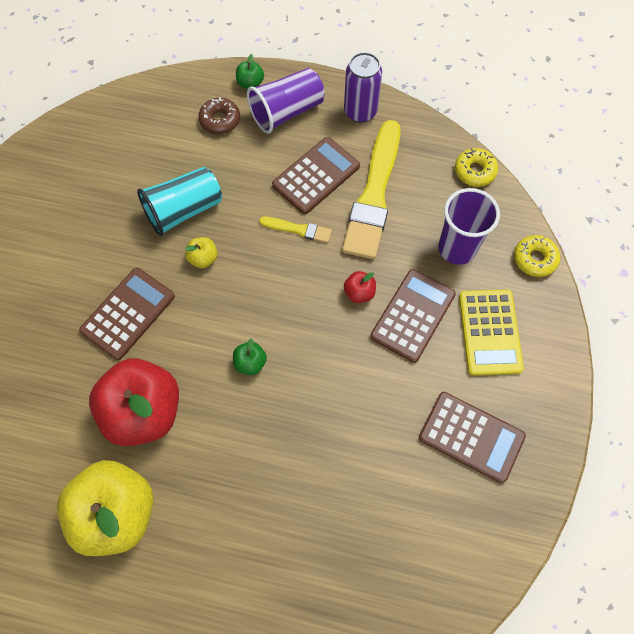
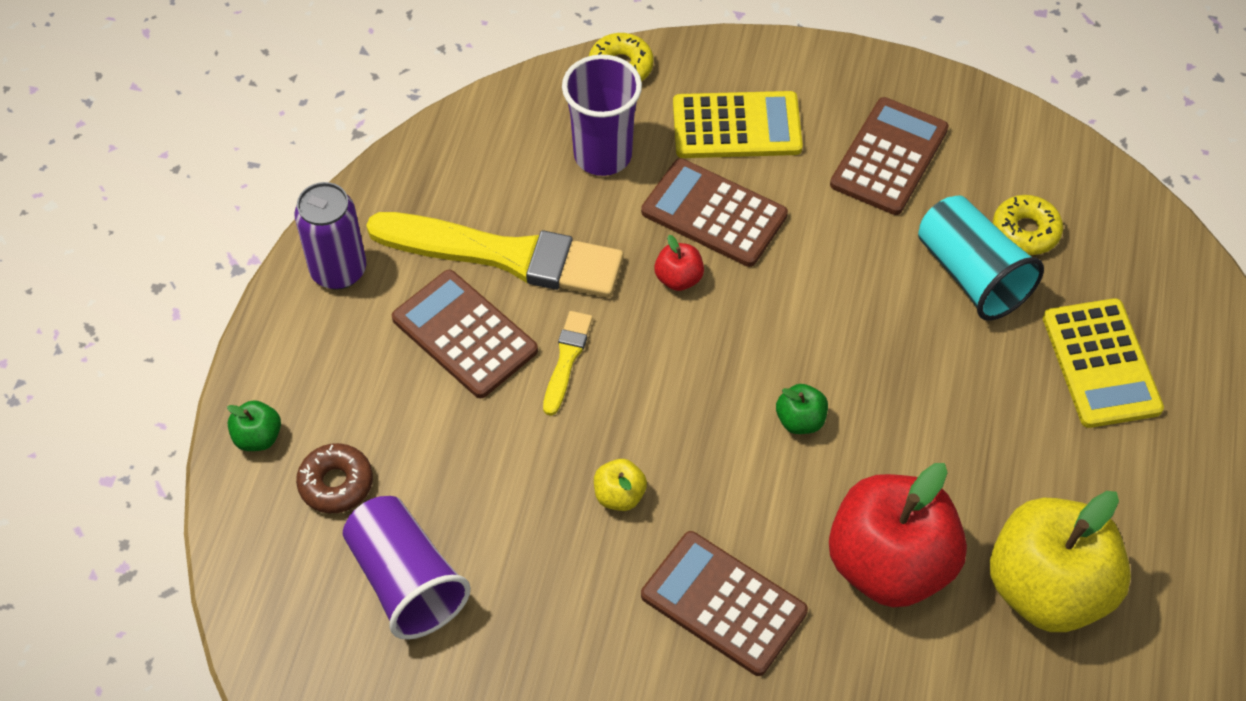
camera: 90 degrees left, 10 degrees down
(184, 210) = (525, 531): turquoise cup -> turquoise cup (971, 275)
(287, 112) = (328, 379): purple cup -> purple cup (406, 581)
(290, 577) = (1101, 364): none -> yellow calculator
(475, 171) = (467, 125): yellow donut -> yellow donut (1025, 231)

